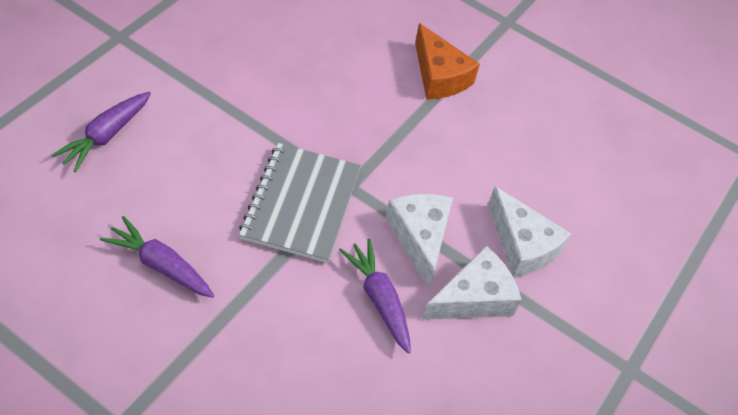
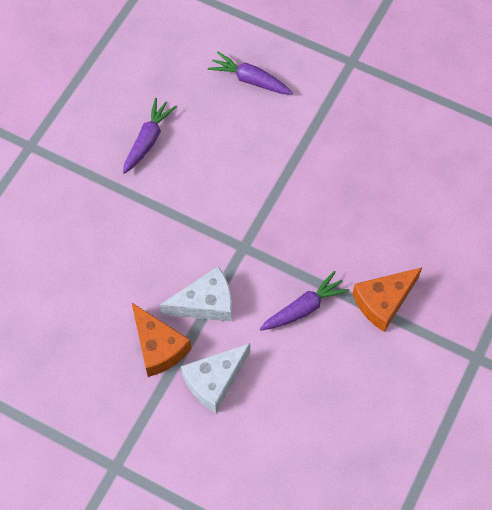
camera: 90 degrees right, 10 degrees up
(301, 204) = (218, 216): grey notebook -> none
(379, 299) = (145, 281): purple carrot -> purple carrot (304, 308)
(474, 298) = (158, 347): white cheese -> orange cheese

